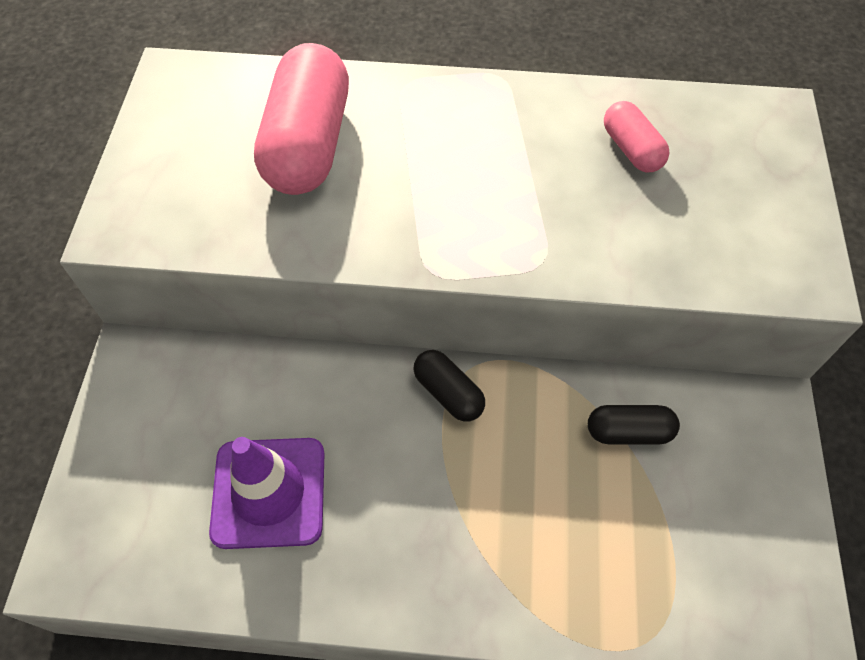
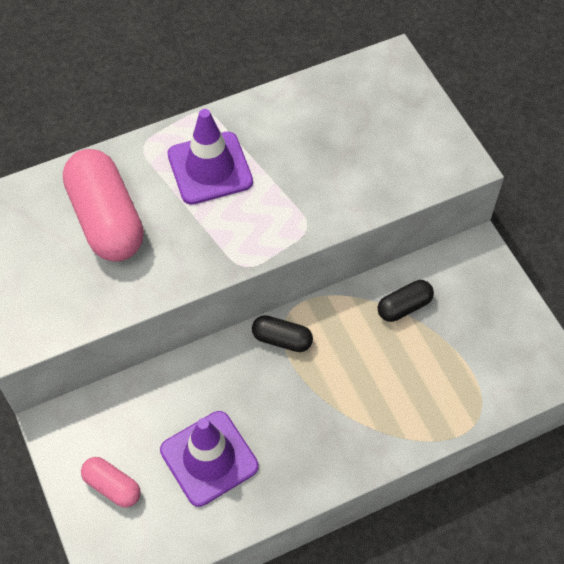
camera: 30 degrees left, 0 degrees up
(466, 140) = (210, 168): none -> purple traffic cone
(631, 149) = (317, 126): pink capsule -> pink capsule (112, 486)

